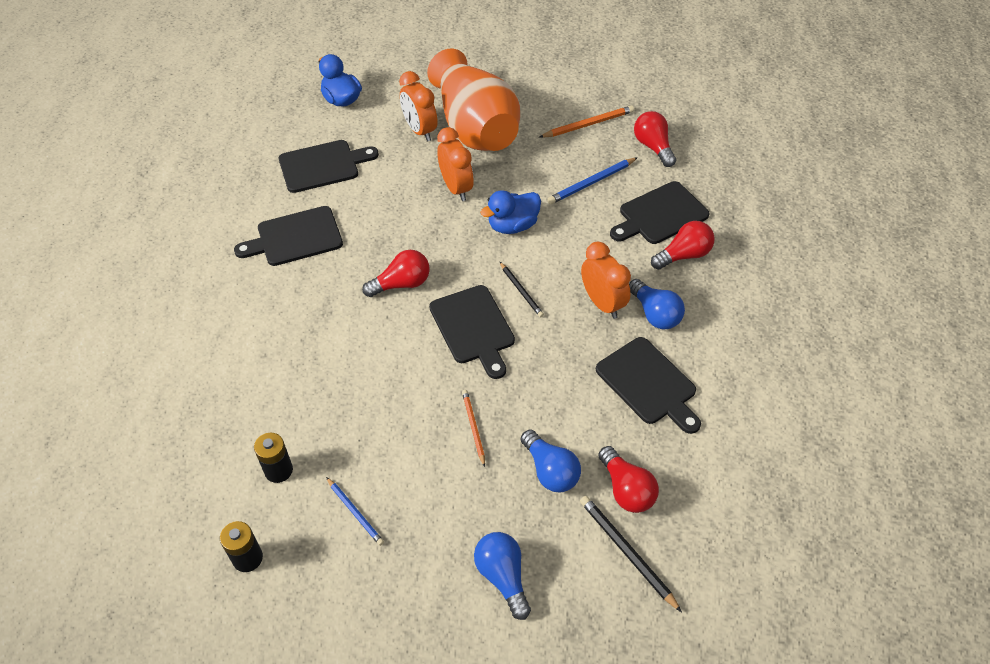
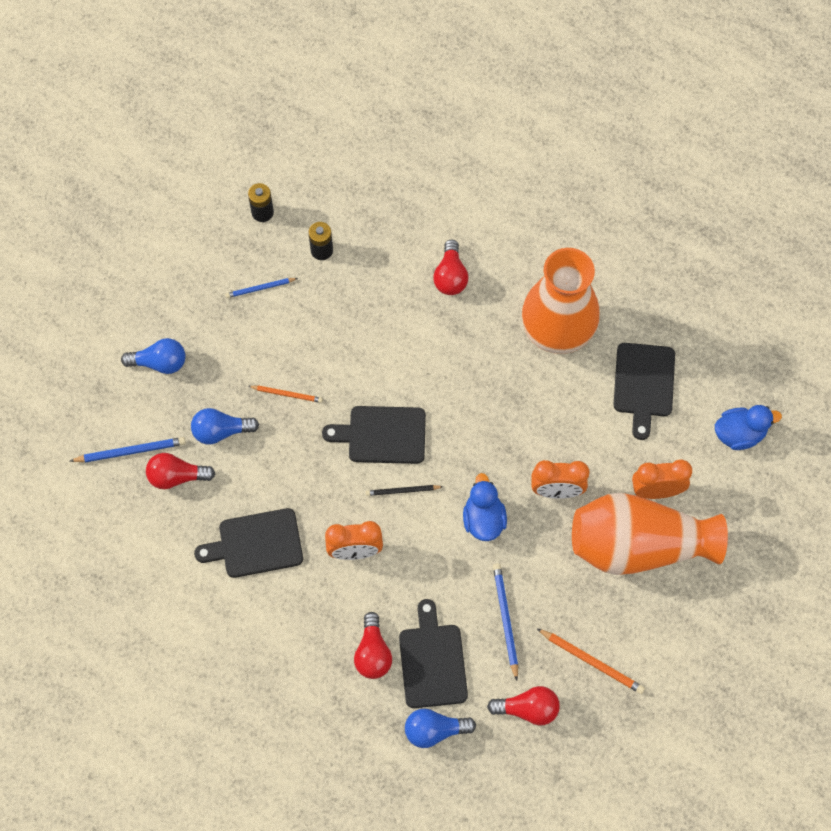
camera: 115 degrees right, 15 degrees up
(295, 237) = (557, 332): black cutting board -> orange vase
(402, 284) = (459, 398): red light bulb -> red light bulb (450, 276)
(588, 124) = (592, 662): orange pencil -> orange pencil turned 60 degrees counterclockwise
(626, 552) = (131, 451): black pencil -> blue pencil
(655, 314) = (321, 589): blue light bulb -> blue light bulb (434, 730)

